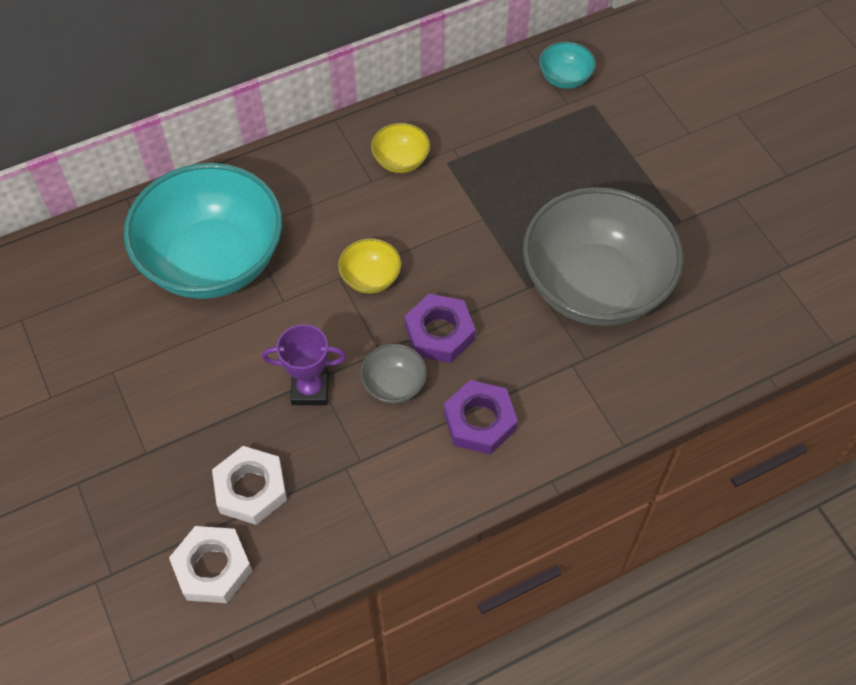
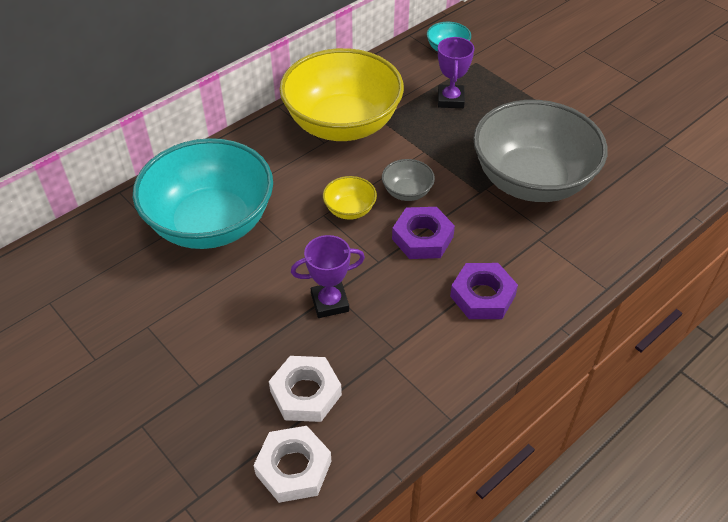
camera: 15 degrees left, 10 degrees down
(394, 385) = (400, 284): grey bowl -> grey bowl (407, 192)
(401, 160) = (342, 124): yellow bowl -> yellow bowl, size x2.46
(541, 153) = (450, 100): none -> purple trophy

